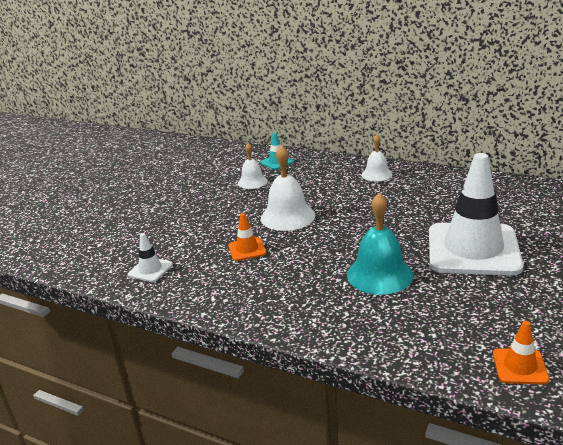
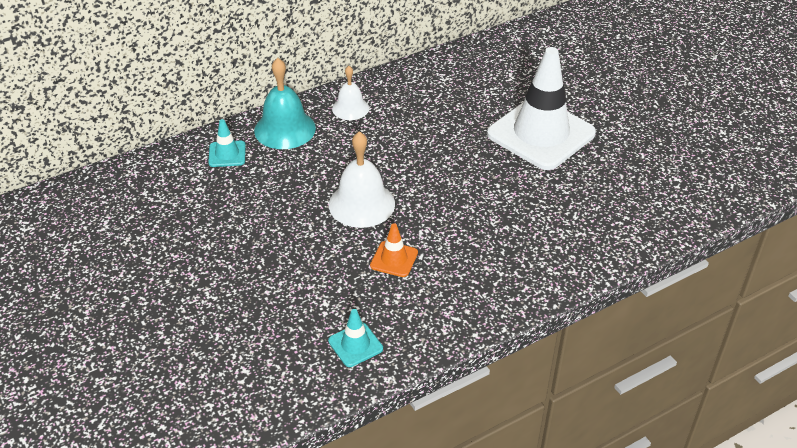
camera: 60 degrees left, 15 degrees up
(150, 270) = (355, 345): white traffic cone -> turquoise traffic cone
(252, 182) = (251, 193): white bell -> none
(379, 274) = (524, 201): turquoise bell -> turquoise bell (285, 129)
(520, 366) = (693, 199): orange traffic cone -> none

